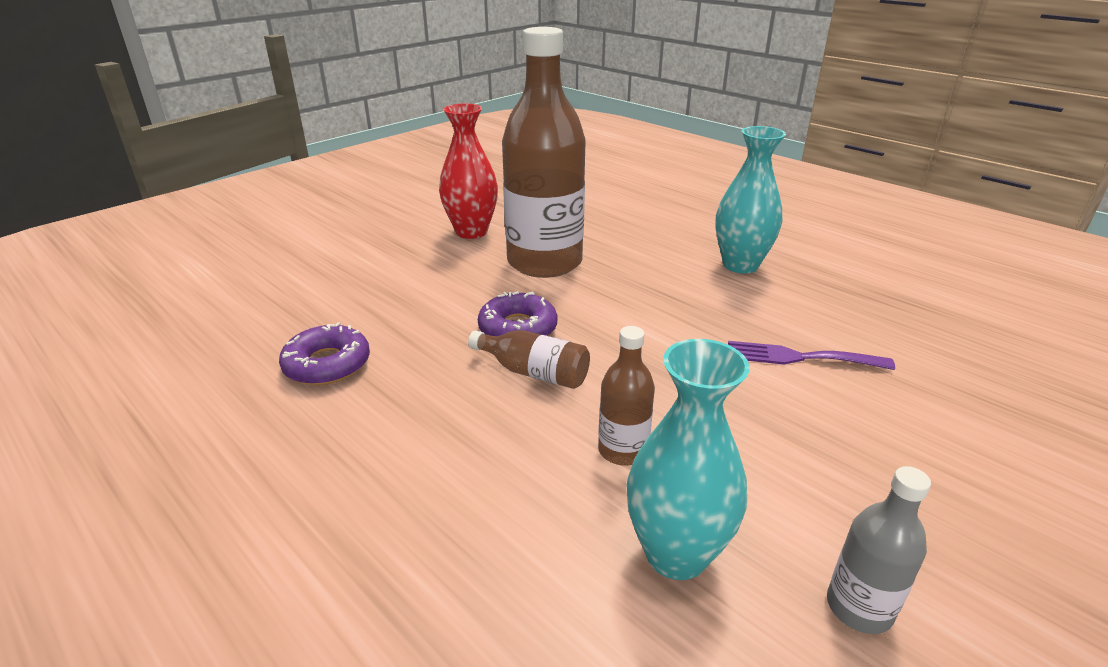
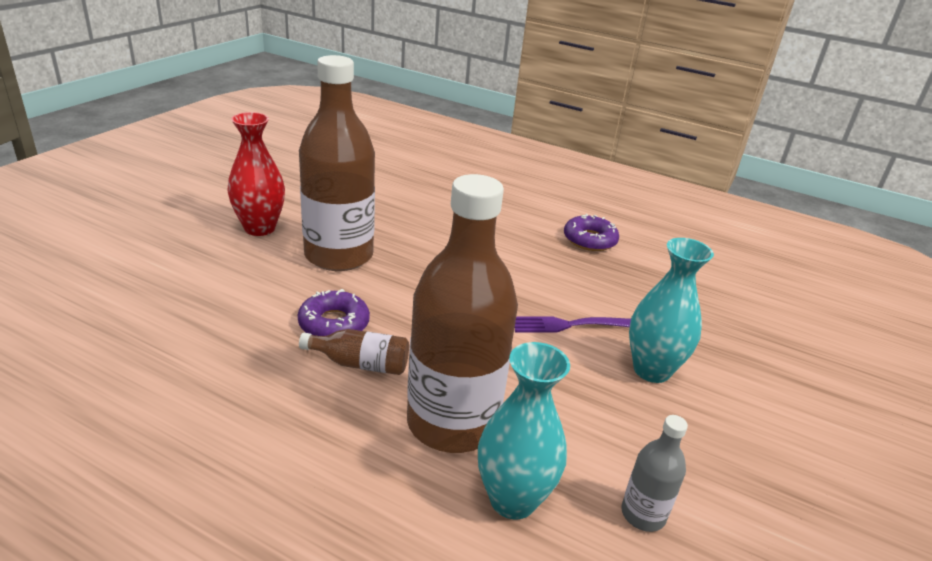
camera: 20 degrees left, 0 degrees up
(327, 364) = (164, 379): purple donut -> purple donut (589, 240)
(622, 450) = (452, 423): brown bottle -> brown bottle, size x2.28
(740, 265) = (505, 245): turquoise vase -> turquoise vase (651, 370)

